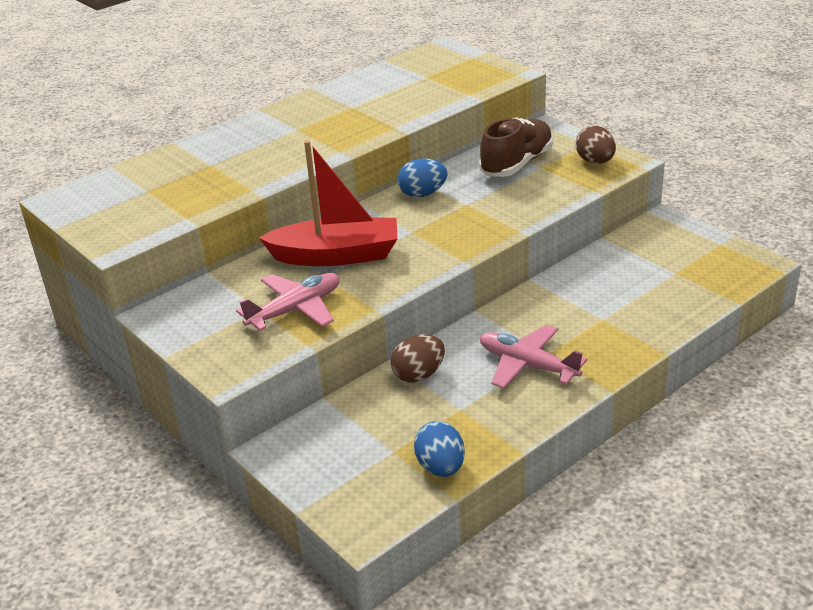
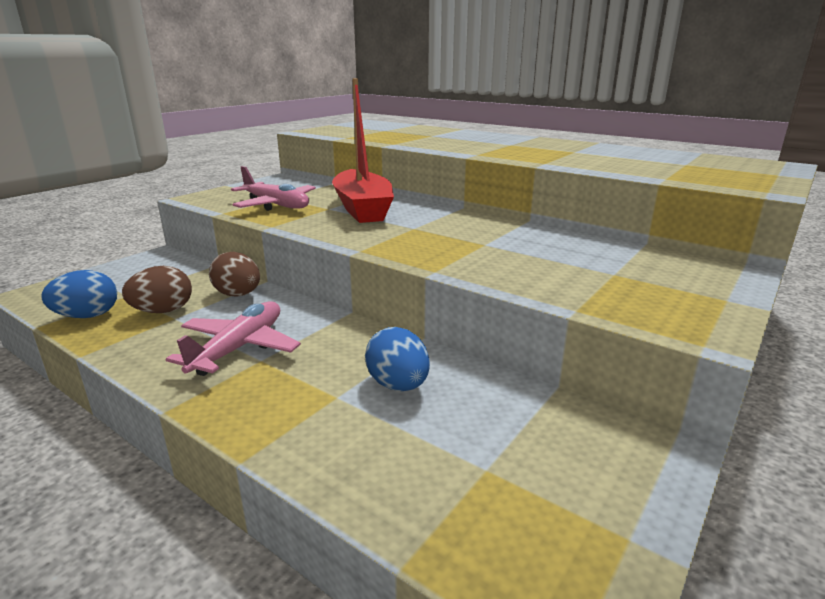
camera: 75 degrees right, 10 degrees down
(422, 194) = (494, 226): blue egg -> blue egg (398, 385)
(517, 164) = (607, 260): brown shoe -> none
(595, 162) = (671, 307): brown egg -> brown egg (163, 311)

